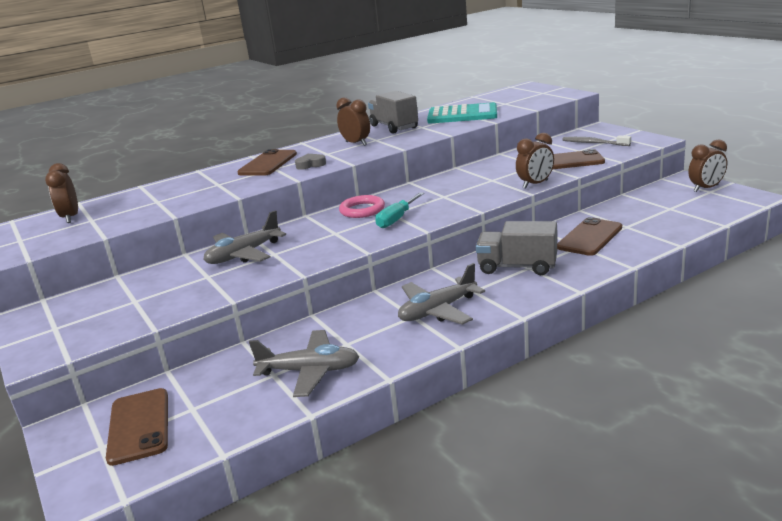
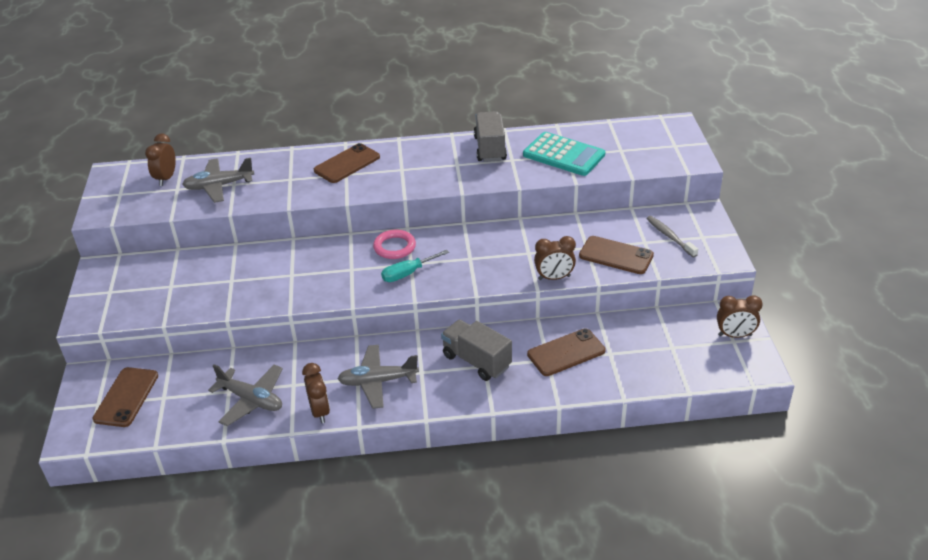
camera: 25 degrees right, 15 degrees up
(244, 254) = (271, 265): grey plane -> grey plane (219, 186)
(310, 165) = (375, 183): grey heart -> none
(356, 143) = (436, 163): brown clock -> brown clock (320, 411)

